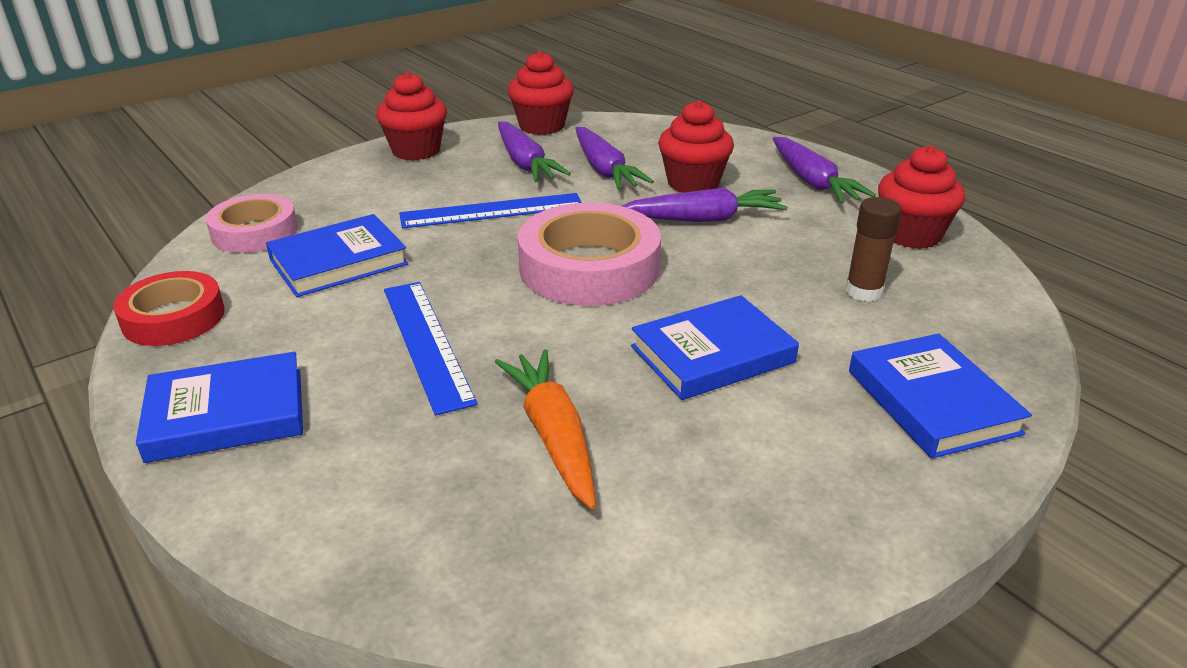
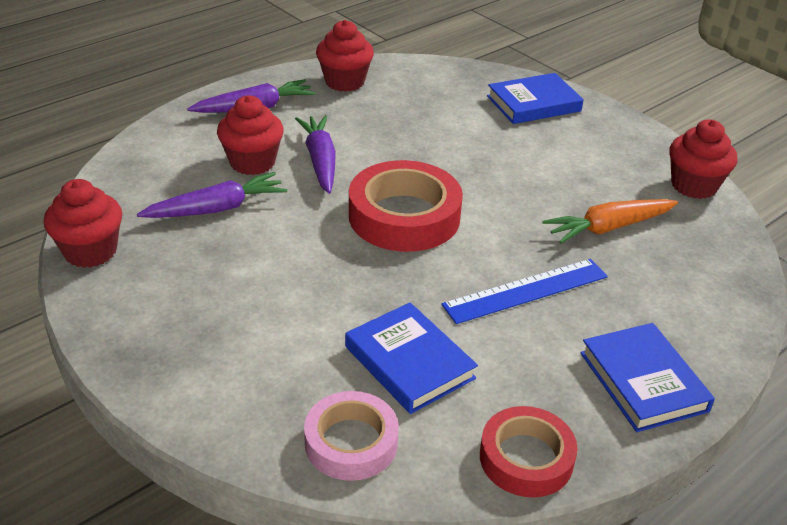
camera: 95 degrees left, 5 degrees up
(416, 151) = (142, 344): red cupcake -> red cupcake (693, 186)
(492, 211) = (303, 273): blue ruler -> none
(525, 163) = (193, 258): purple carrot -> none
(589, 268) = (404, 216): pink tape -> red tape
(712, 354) = (508, 168): blue book -> none
(864, 292) = (423, 108): brown glue stick -> none

